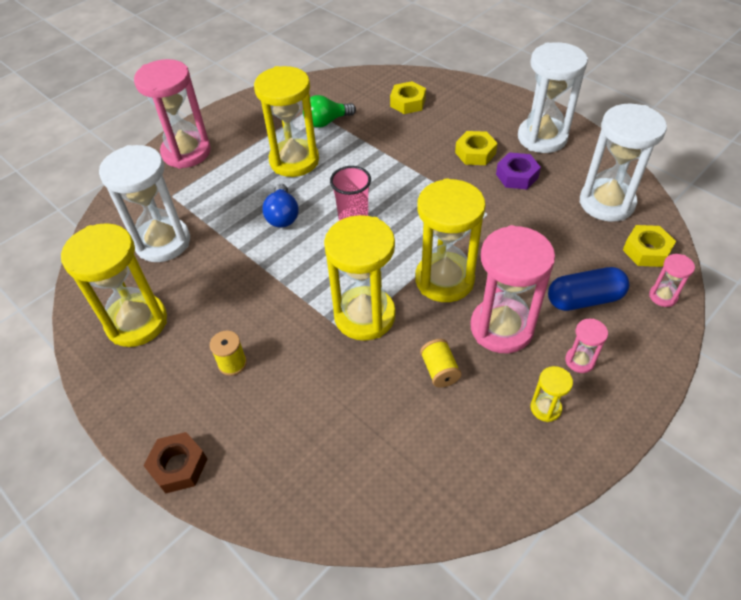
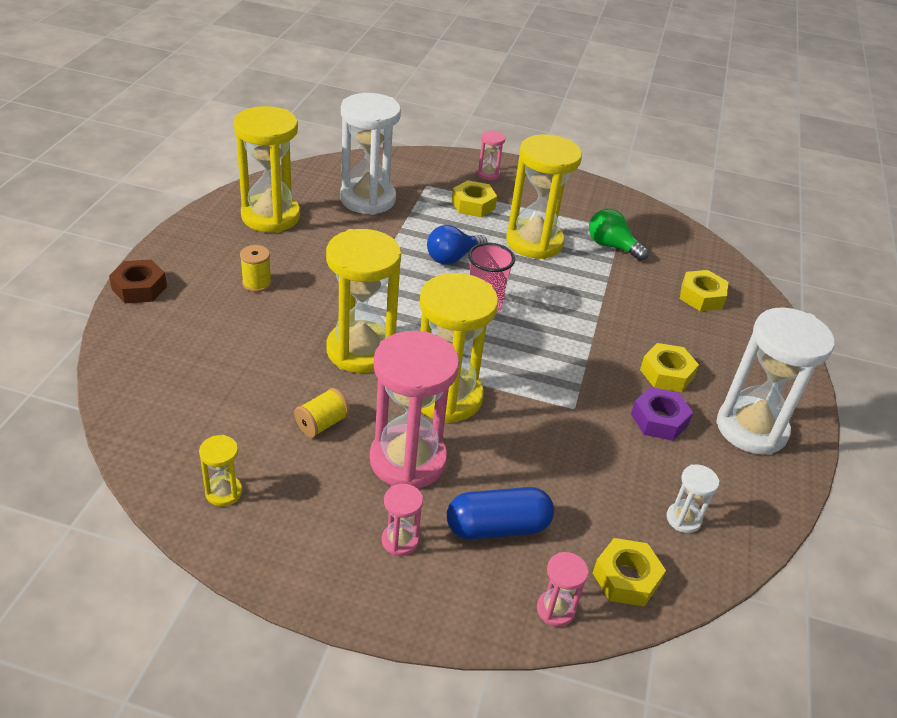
camera: 55 degrees right, 10 degrees down
(186, 152) = (488, 174): pink hourglass -> pink hourglass, size x0.44
(221, 177) = (473, 205): none -> yellow nut
(545, 408) = (317, 522): yellow hourglass -> yellow hourglass (224, 492)
(584, 299) = (497, 527): blue capsule -> blue capsule turned 60 degrees counterclockwise
(606, 203) = (683, 519): white hourglass -> white hourglass, size x0.44

